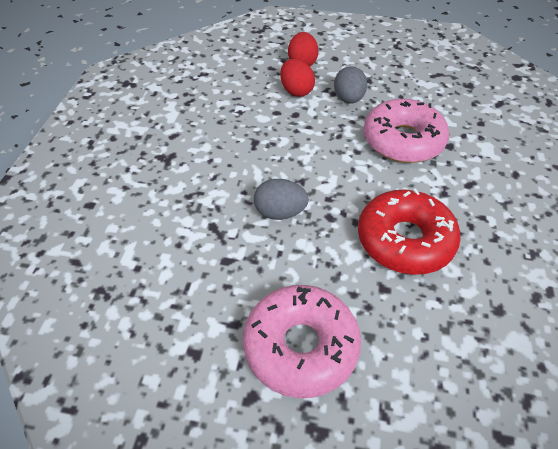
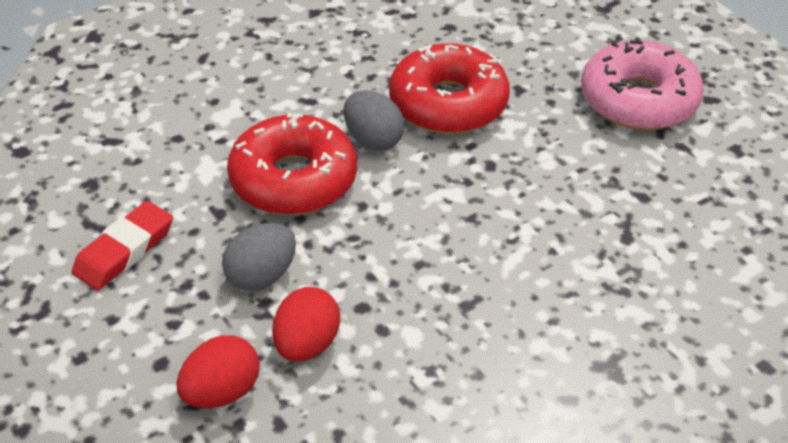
camera: 135 degrees left, 5 degrees down
(280, 212) = (537, 202): grey egg -> grey egg (373, 140)
(403, 141) = (293, 179): pink donut -> red donut
(409, 75) = (124, 250): none -> red eraser

